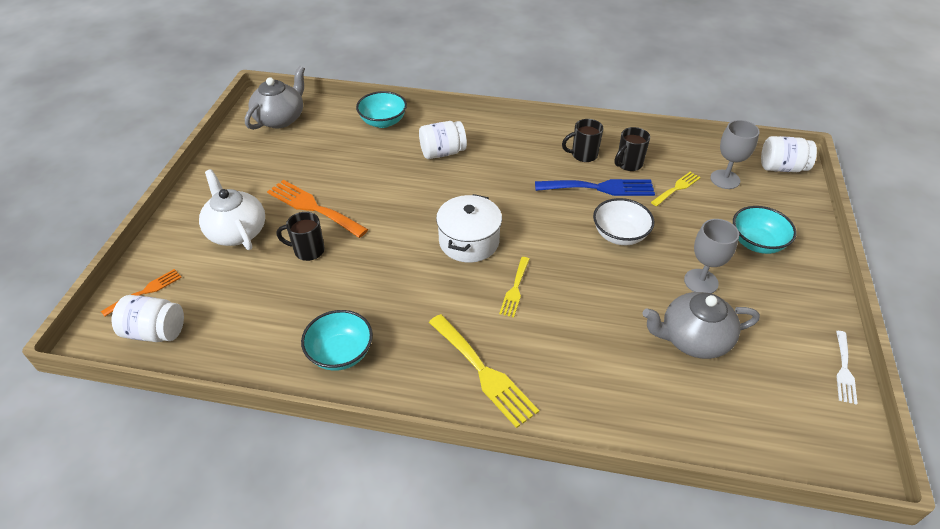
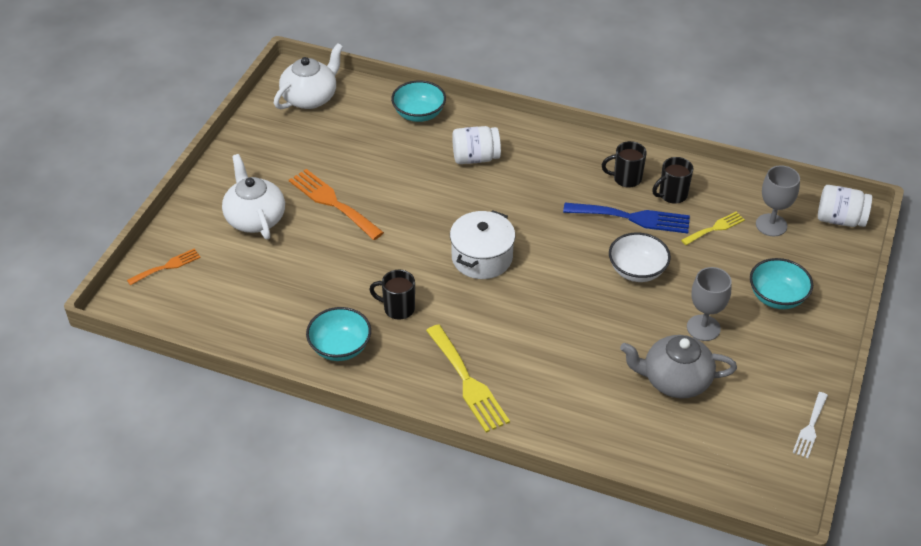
camera: 10 degrees right, 0 degrees up
(155, 332) = (175, 305): white jar -> none
(280, 118) = (310, 98): grey teapot -> white teapot
(308, 251) = (322, 247): black mug -> black mug (398, 308)
(515, 289) = (516, 311): yellow fork -> none

